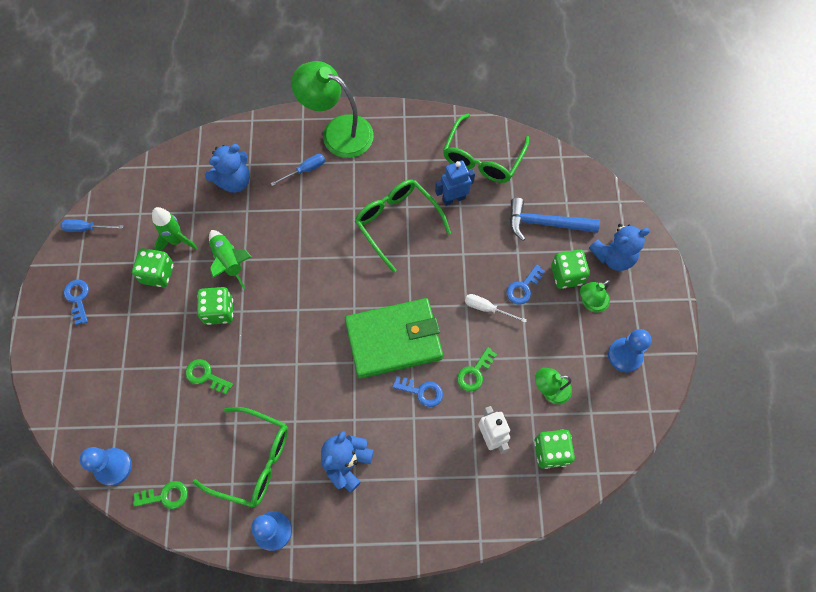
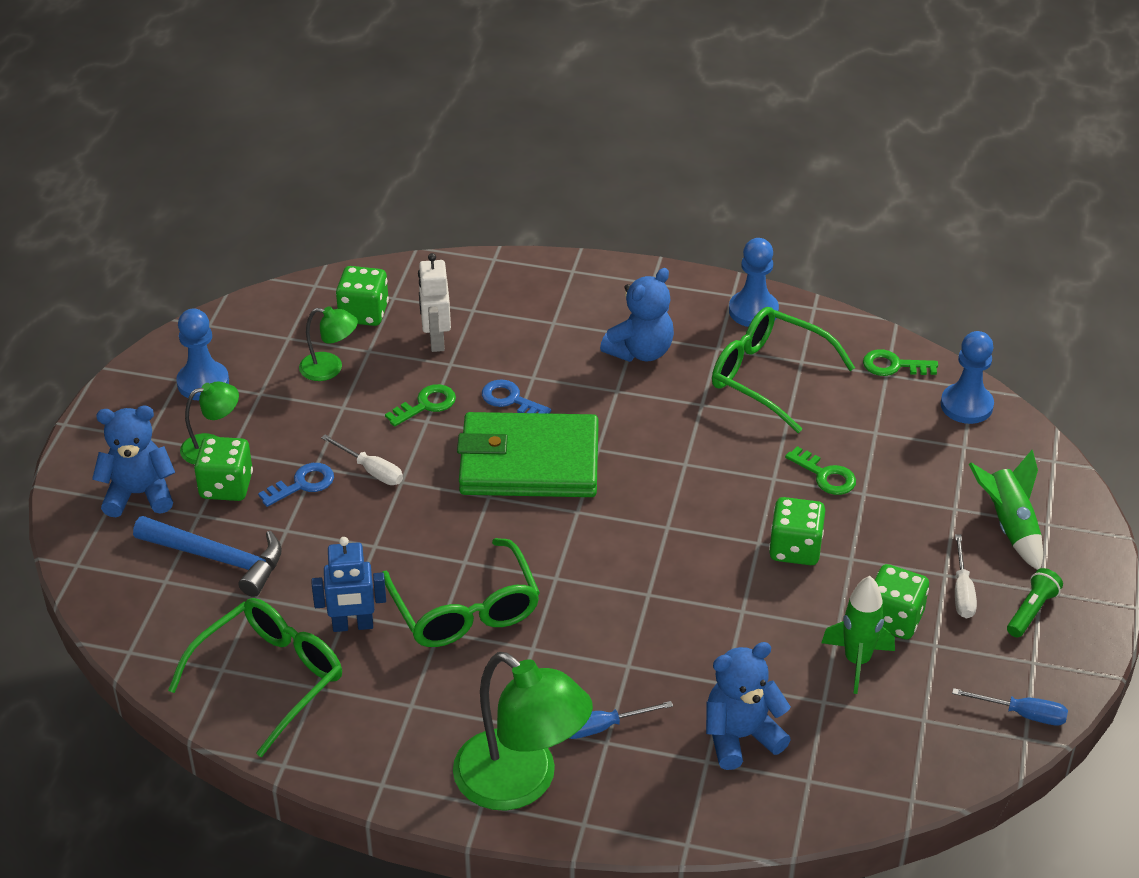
camera: 165 degrees left, 25 degrees down
(78, 298) = (1031, 611): blue key -> green flashlight
(118, 303) = (962, 591): none -> white screwdriver
(229, 261) = (768, 612): green rocket -> green rocket (1009, 526)

